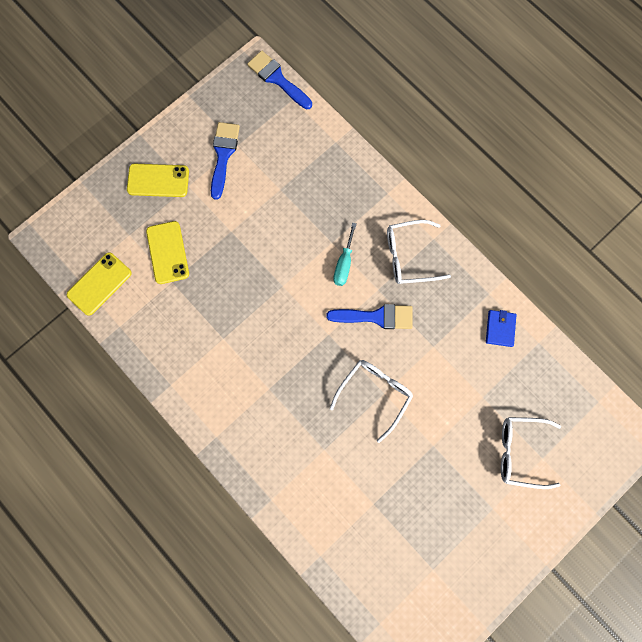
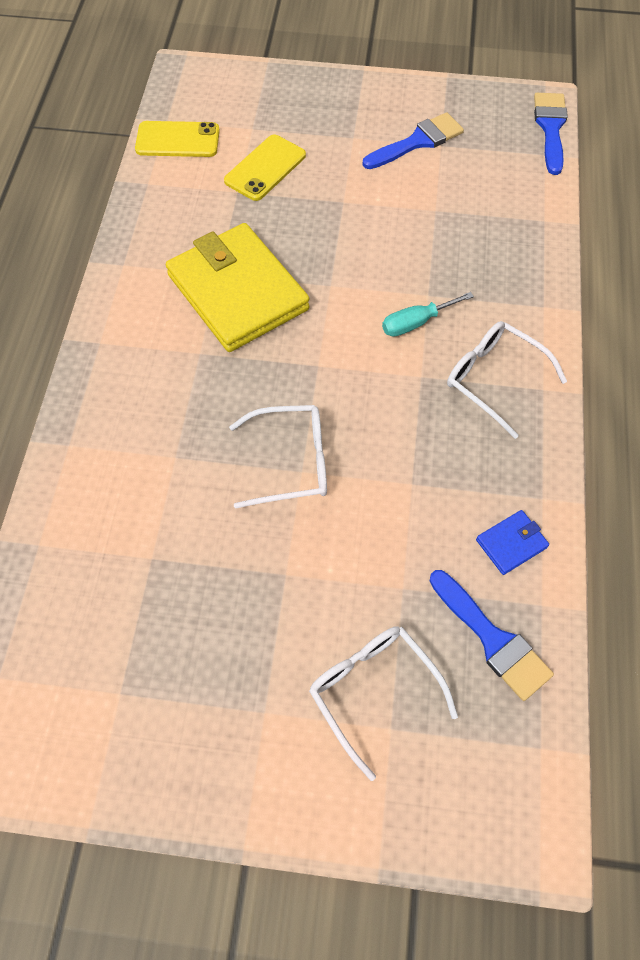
camera: 50 degrees right, 15 degrees down
(158, 180) = (333, 112): yellow phone -> none
(245, 337) = (238, 292): none -> yellow wallet
(376, 317) = (387, 397): blue brush -> blue brush (492, 639)

